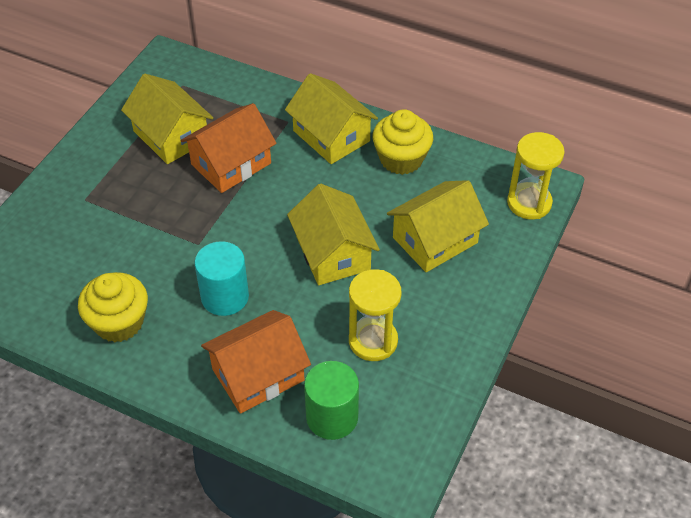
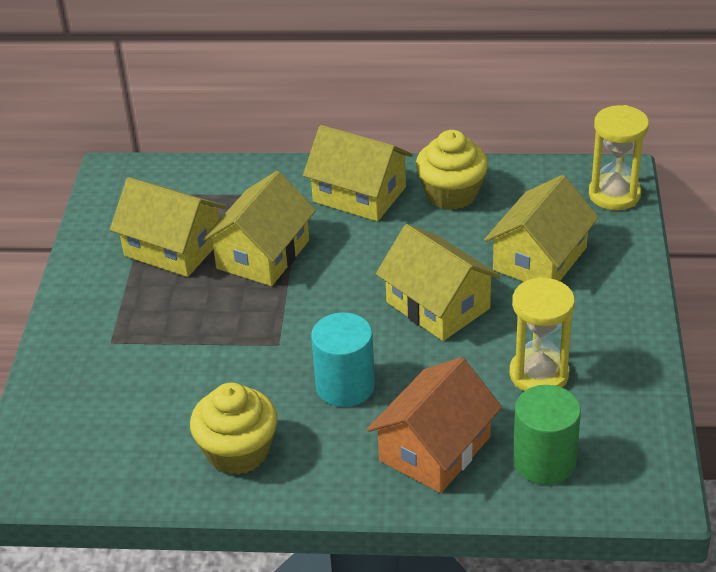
camera: 20 degrees left, 10 degrees down
(231, 164) = (263, 254): orange house -> yellow house

